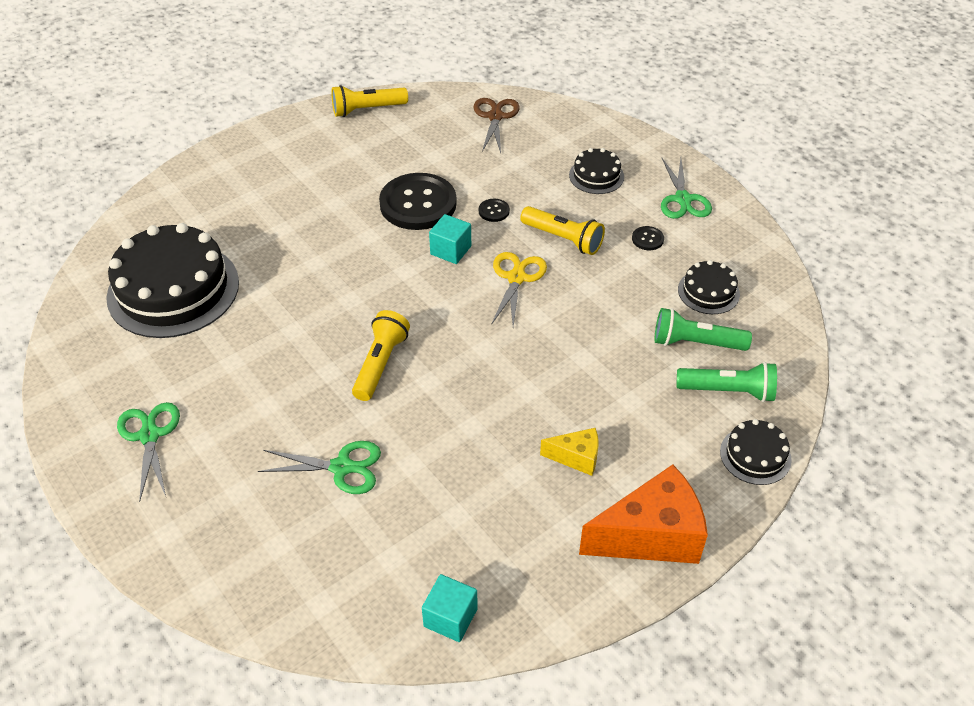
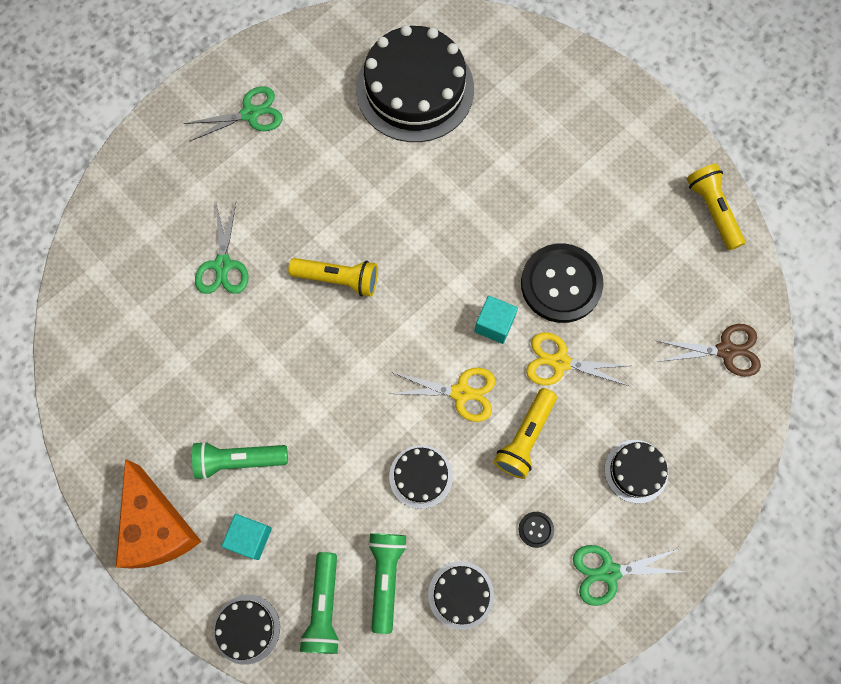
camera: 85 degrees right, 25 degrees up
(450, 617) = (84, 367): turquoise cube -> turquoise cube (250, 538)
(494, 211) = (560, 362): black button -> yellow scissors
(576, 458) = (239, 460): yellow cheese -> green flashlight
(598, 312) = (421, 476): none -> black cake

